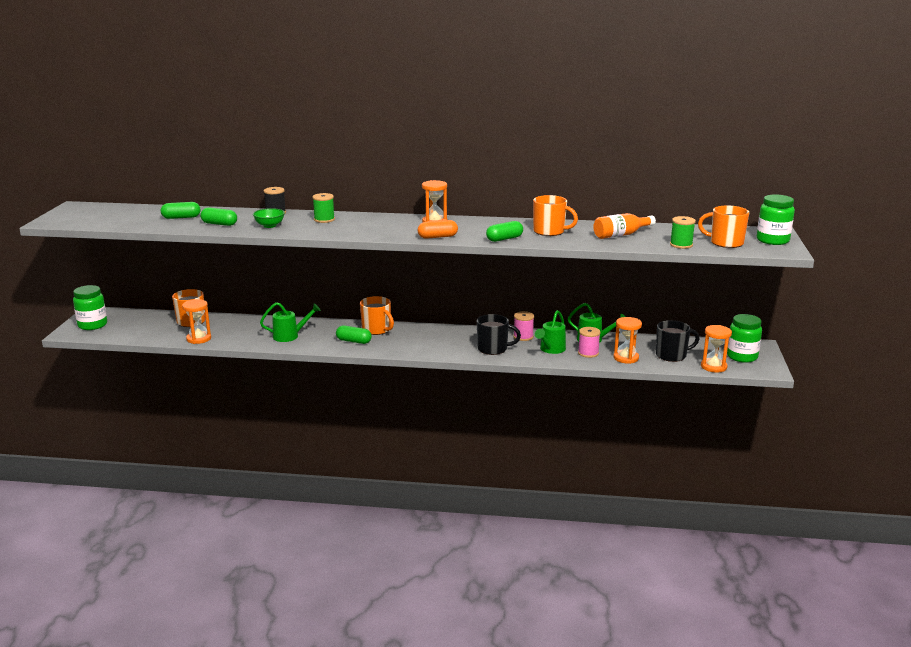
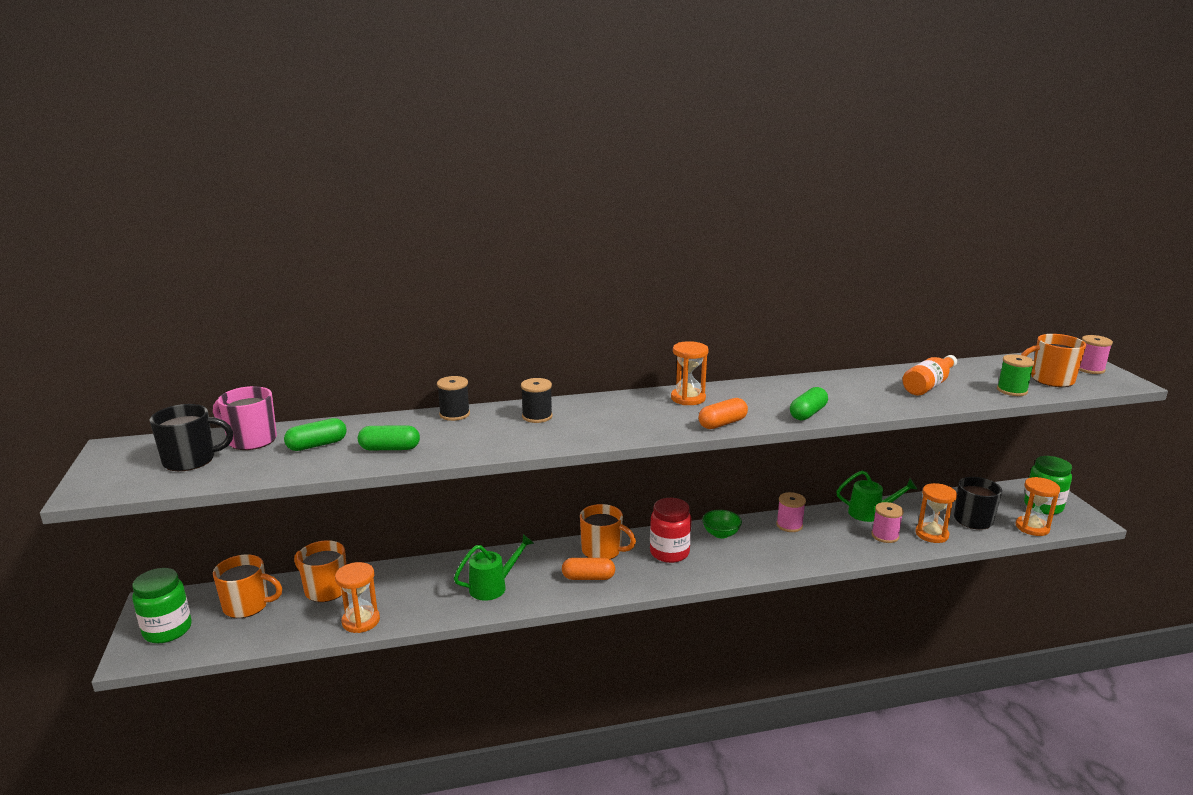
camera: 20 degrees left, 0 degrees up
(148, 211) = (251, 440): none -> pink mug
(269, 226) = (470, 440): green bowl -> green bowl (721, 534)
(324, 219) = (537, 416): green spool -> black spool
(353, 341) = (588, 577): green capsule -> orange capsule
(420, 338) = (669, 553): none -> red jar
(493, 349) = (773, 552): black mug -> black mug (191, 460)
(550, 231) = (844, 393): orange mug -> orange mug (247, 606)
(551, 349) = (839, 539): green watering can -> none
(772, 240) = (1089, 369): green jar -> pink spool

